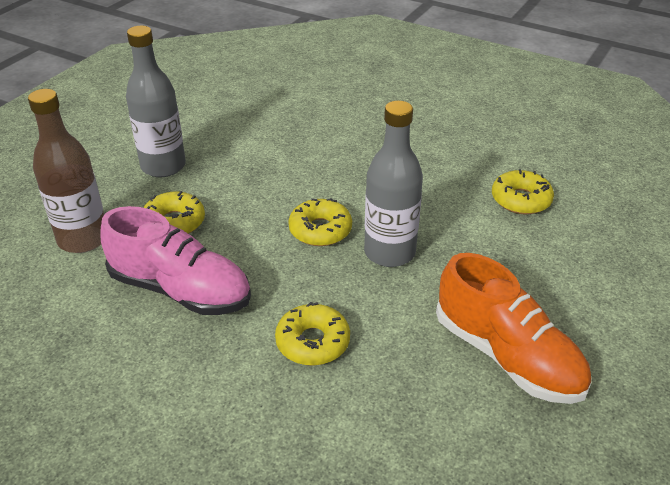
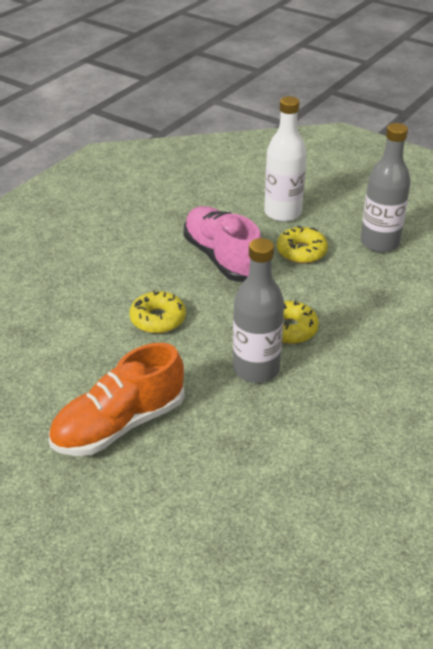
camera: 95 degrees right, 0 degrees up
(83, 239) = (282, 213): brown bottle -> white bottle
(180, 290) = (222, 258): pink shoe -> pink shoe turned 120 degrees clockwise
(521, 200) = (338, 481): yellow donut -> none

